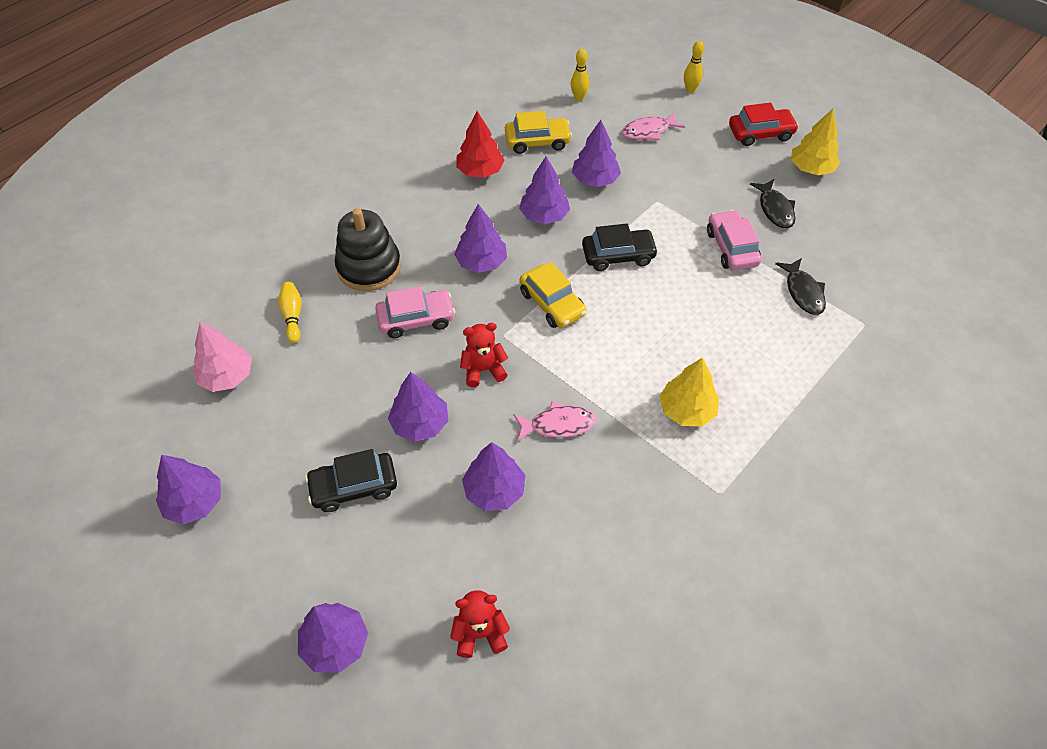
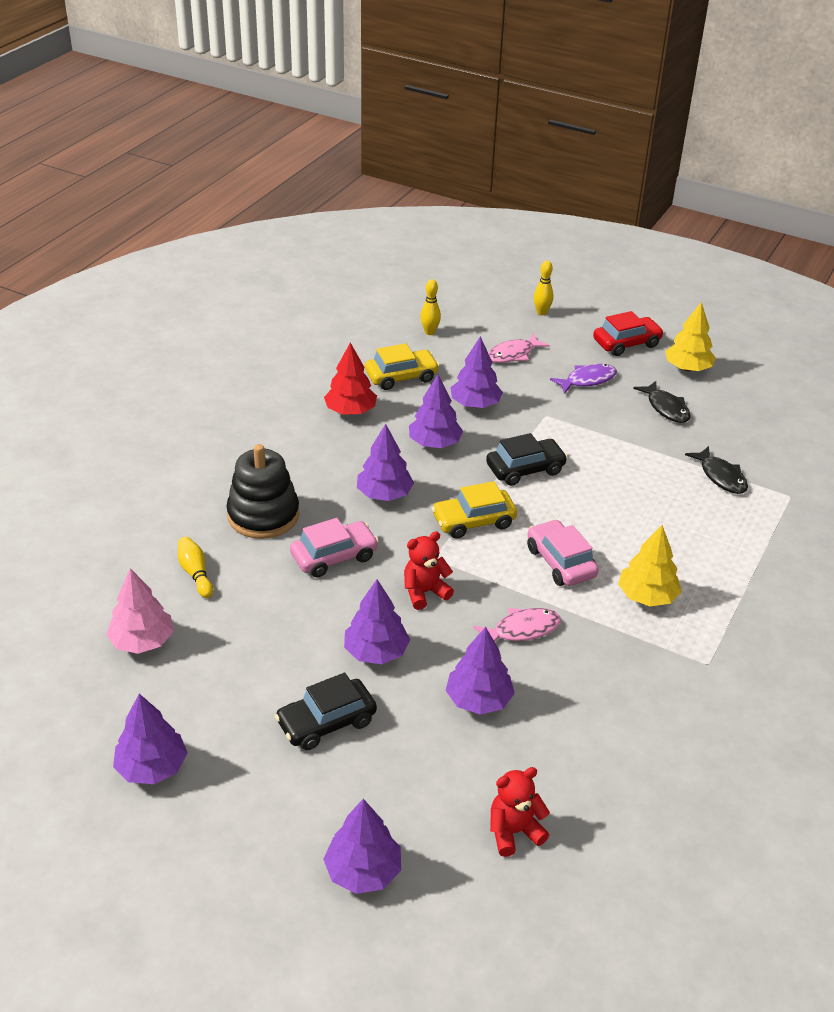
camera: 15 degrees left, 15 degrees down
(552, 303) = (473, 521): yellow car -> yellow car turned 120 degrees clockwise
(709, 168) = (587, 380): none -> purple fish
(731, 248) = (636, 447): pink car -> pink car (560, 562)

